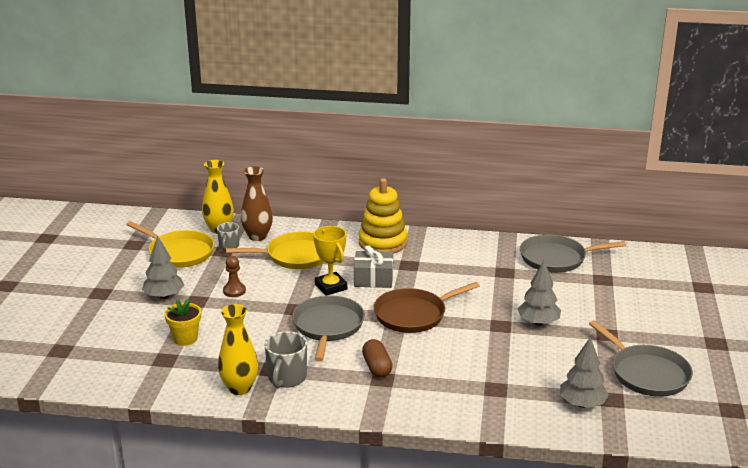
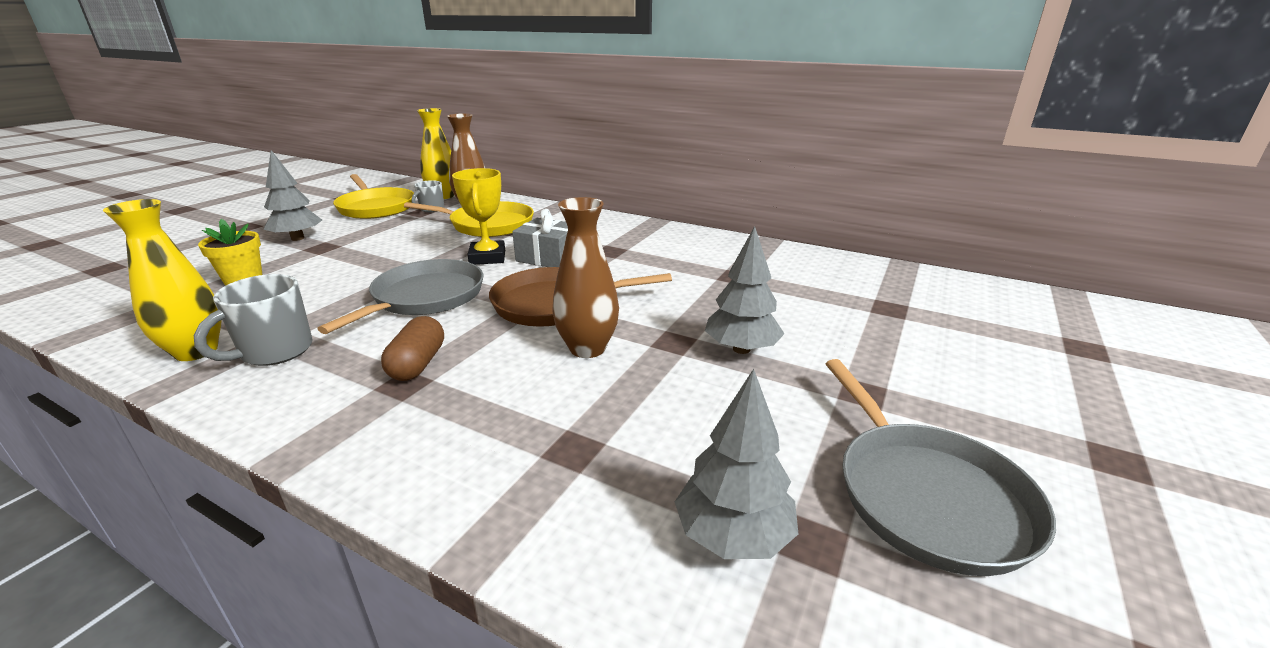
camera: 20 degrees right, 0 degrees up
(234, 291) = (375, 245): brown pawn -> none
(382, 243) = (601, 227): yellow stacking toy -> none
(458, 339) = (587, 348): none -> brown vase
(556, 258) = (825, 272): grey pan -> none

